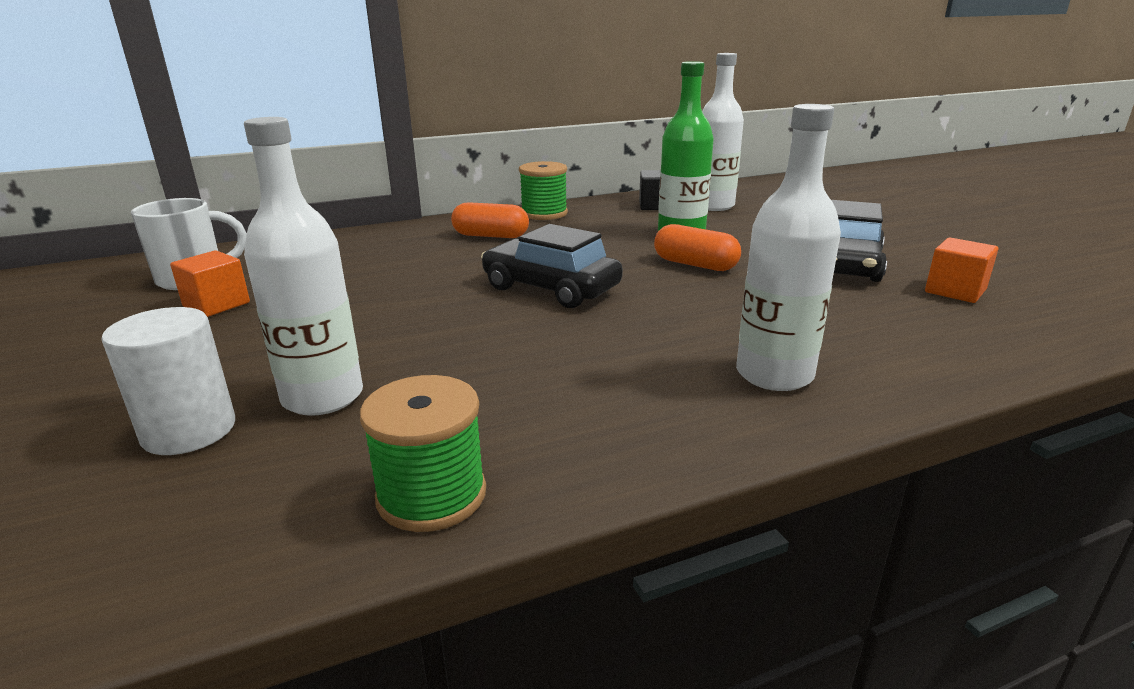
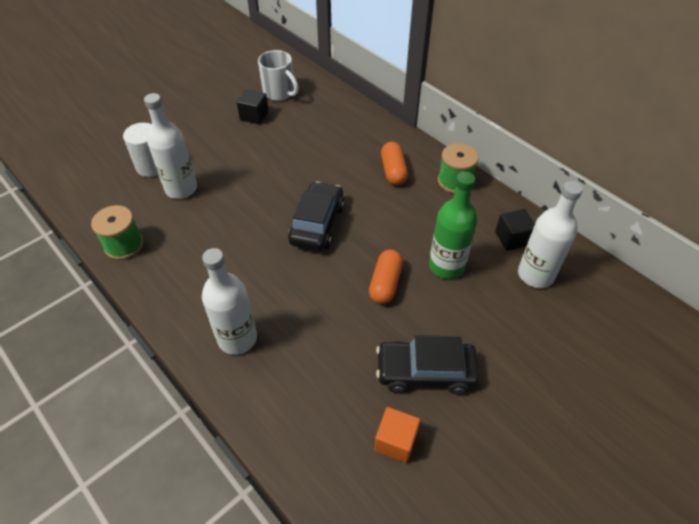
camera: 70 degrees right, 25 degrees up
(216, 304) = (254, 116): orange cube -> black cube

